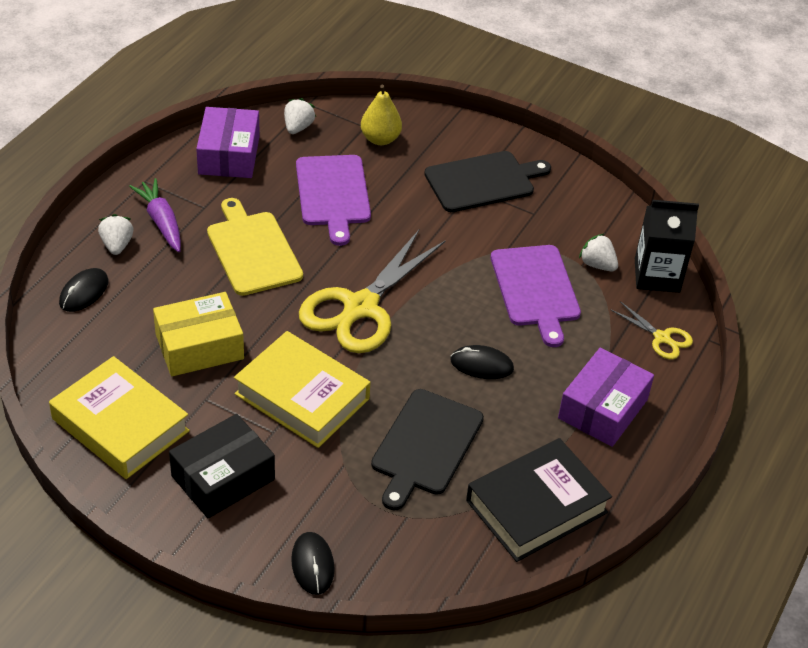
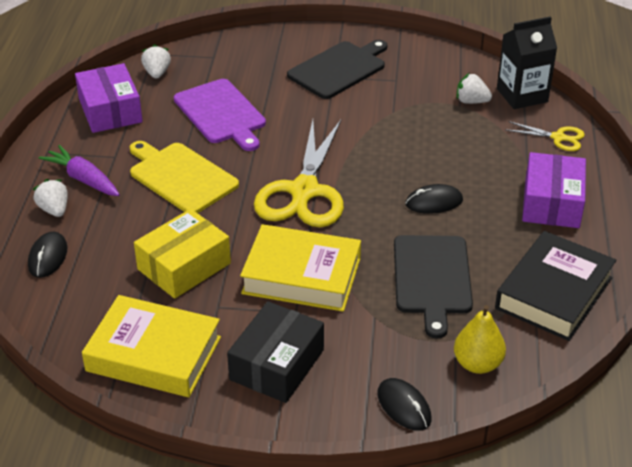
camera: 20 degrees left, 5 degrees down
(380, 139) = (233, 62): yellow pear -> yellow pear (477, 364)
(535, 289) = (436, 133): purple cutting board -> none

